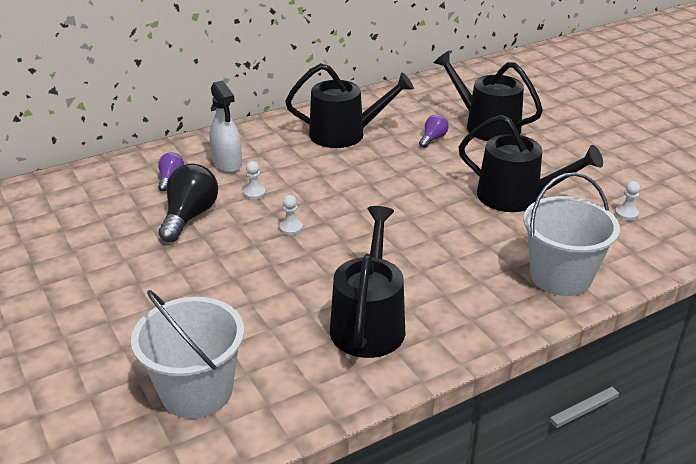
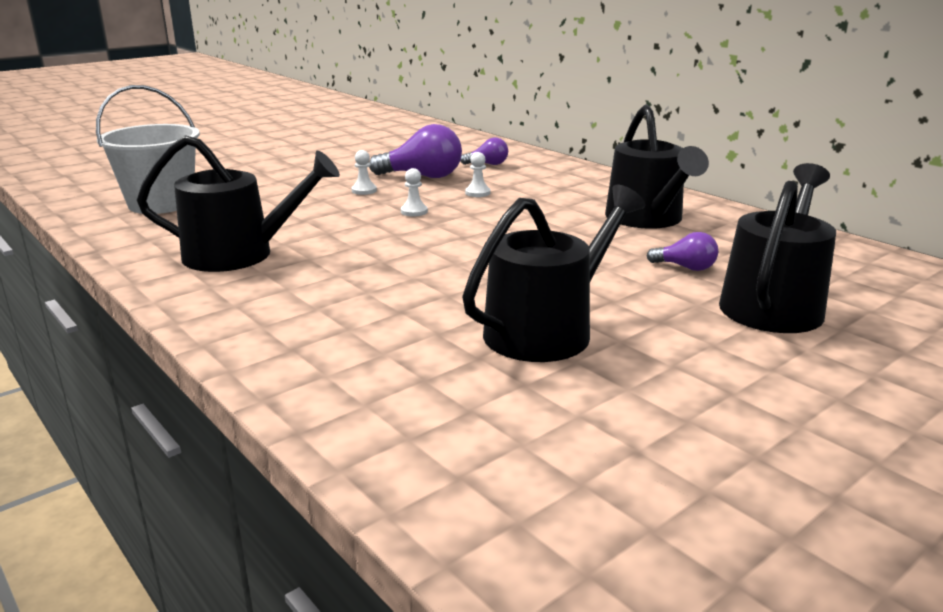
camera: 80 degrees right, 10 degrees down
(189, 216) = (423, 176): black light bulb -> purple light bulb
(227, 163) = (532, 178): white spray bottle -> none
(516, 197) = (547, 330): black watering can -> black watering can turned 150 degrees counterclockwise
(560, 276) = (328, 364): white bucket -> none
(626, 213) = (543, 436): white pawn -> white pawn (364, 190)

